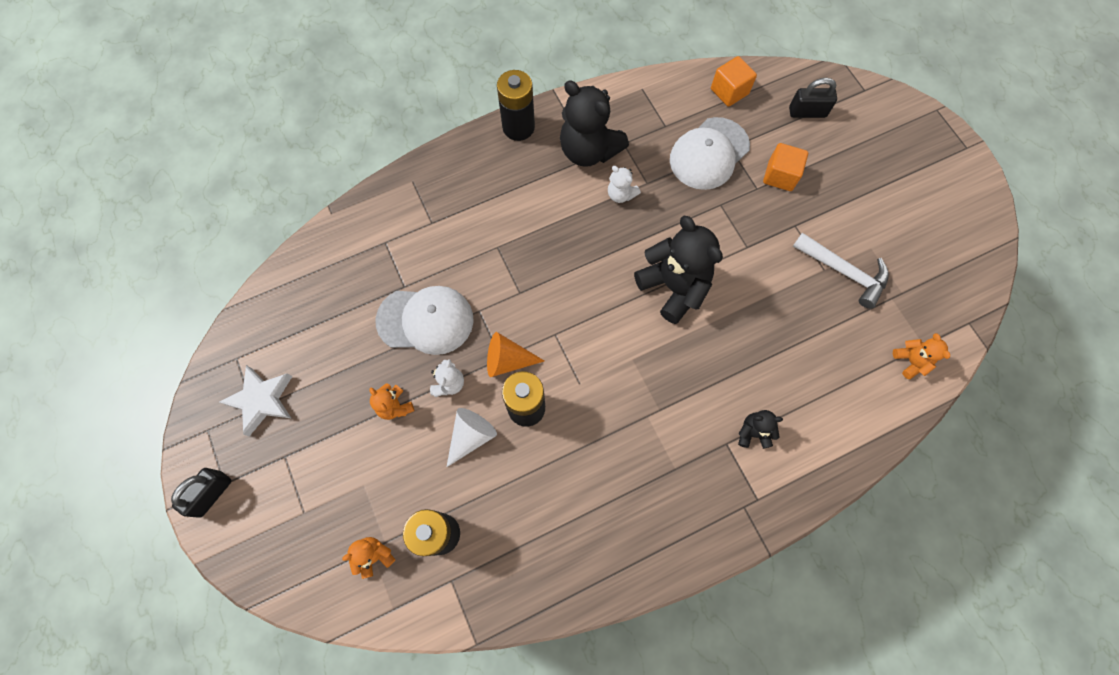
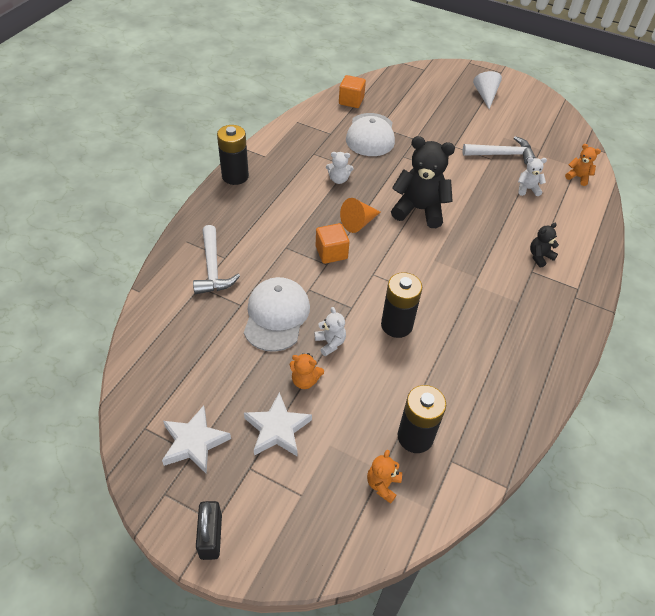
camera: 40 degrees left, 20 degrees down
(334, 437) = (277, 429): none -> white star
(411, 228) = (213, 268): none -> white hammer
(425, 320) = (276, 316): white cap -> white cap turned 45 degrees counterclockwise
(471, 436) = (376, 364): white cone -> white cone (485, 95)
(508, 360) = (357, 306): orange cone -> orange cone (358, 223)
(589, 150) = (295, 167): black teddy bear -> none
(780, 176) = (421, 127): orange cube -> orange cube (331, 252)
(807, 112) = (404, 92): black padlock -> none
(828, 338) = (527, 189): none -> white teddy bear

